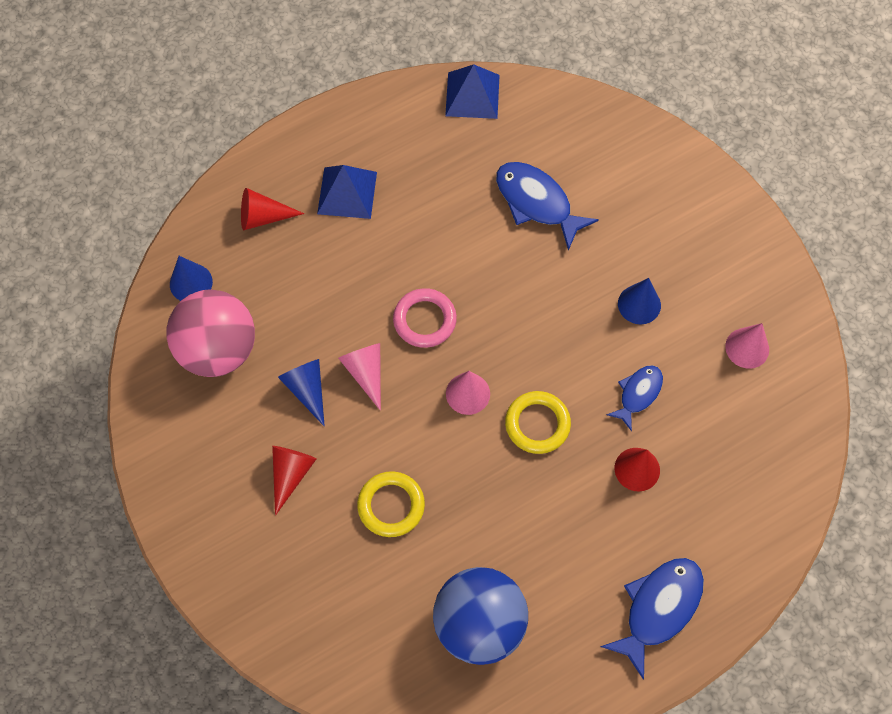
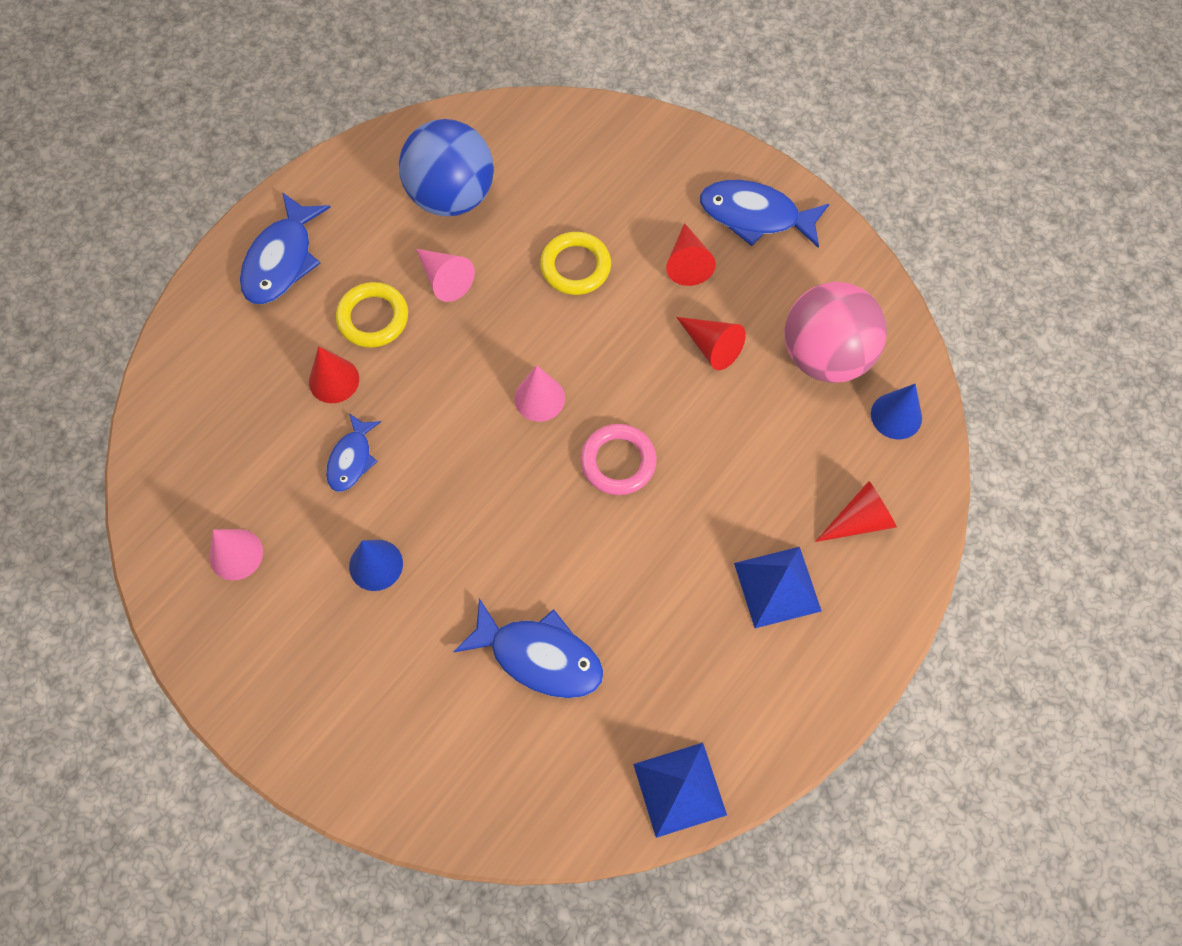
camera: 160 degrees right, 0 degrees up
(208, 500) = (755, 216): none -> blue fish
(307, 389) = (711, 347): blue cone -> red cone
(366, 372) = (657, 384): pink cone -> pink cone (445, 279)
(537, 424) = (453, 391): yellow ring -> yellow ring (373, 318)

